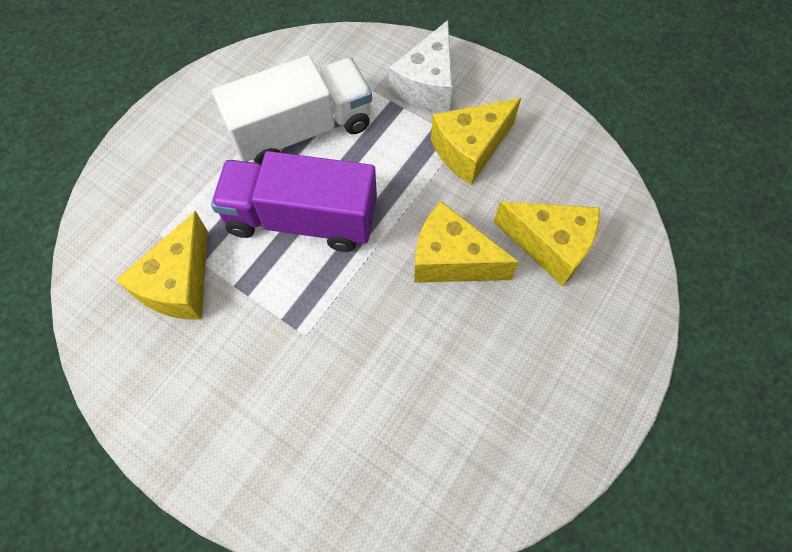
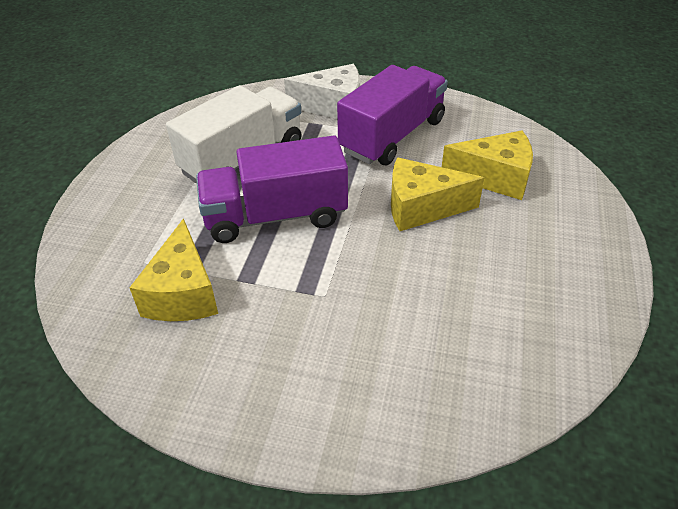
camera: 20 degrees left, 20 degrees down
(426, 85) = (333, 107): white cheese -> white cheese turned 90 degrees counterclockwise
(470, 149) = (392, 136): yellow cheese -> purple truck

